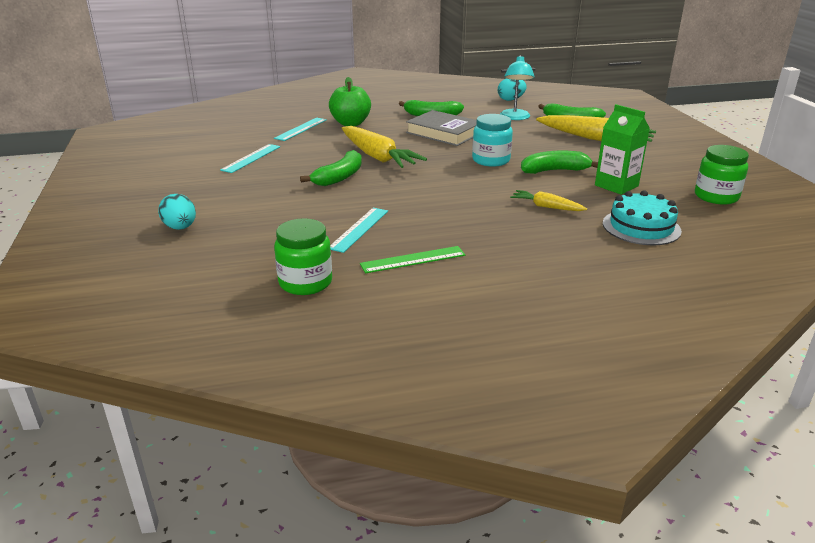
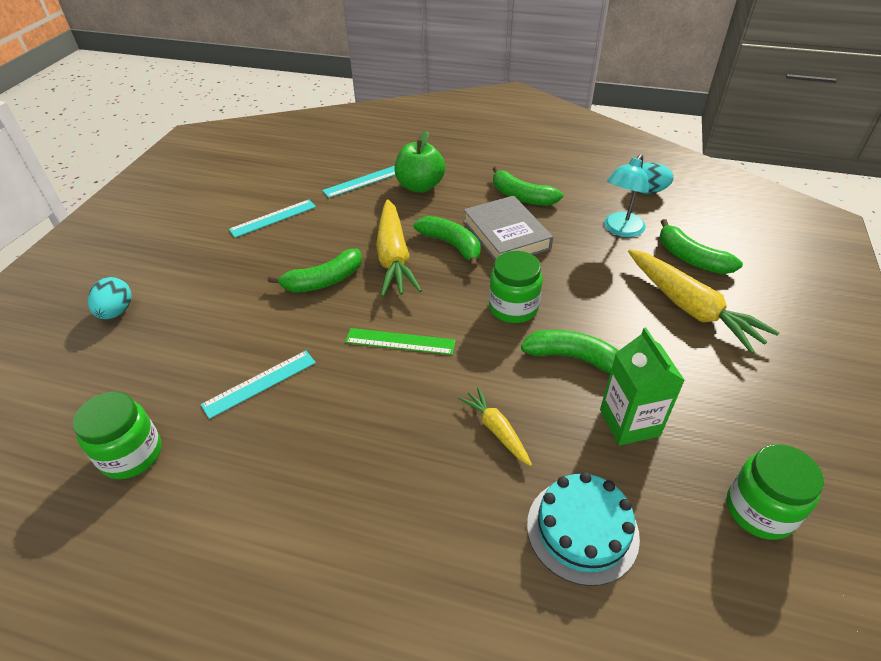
camera: 30 degrees right, 15 degrees up
(412, 144) = (452, 245): none -> green banana
(413, 260) = (261, 465): green ruler -> green ruler (400, 341)
(491, 160) = (513, 308): turquoise jar -> green jar

